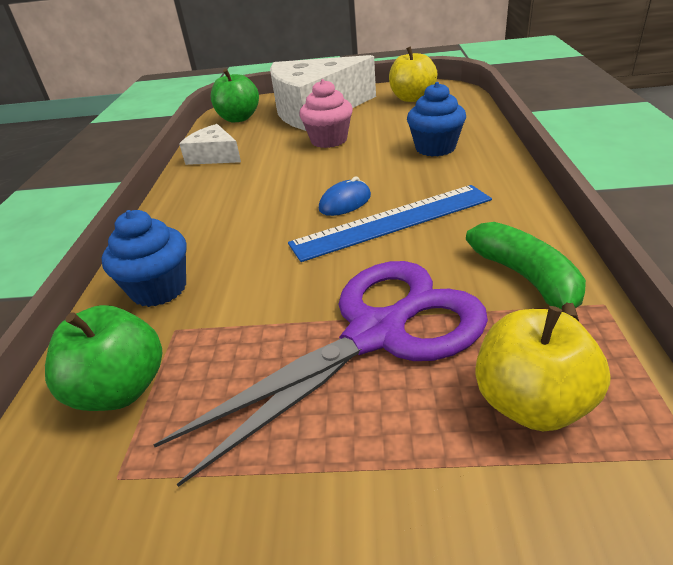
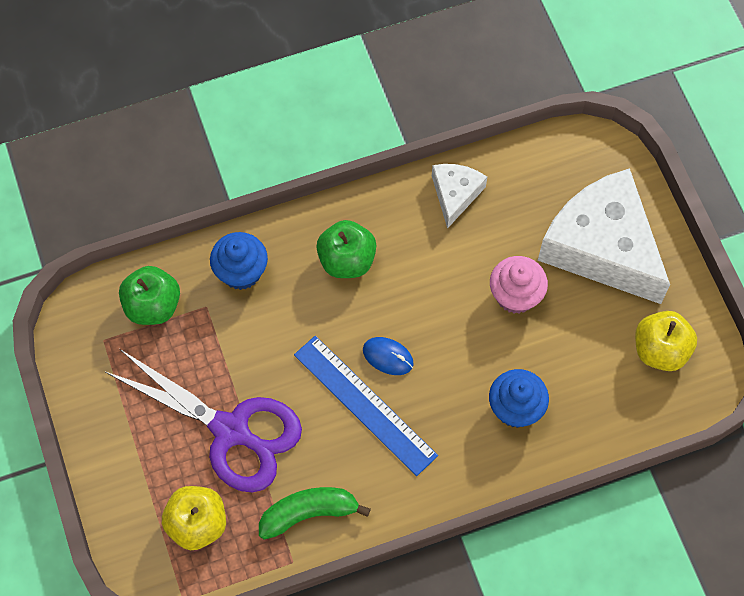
camera: 65 degrees right, 30 degrees up
(239, 118) = (559, 168): green apple -> green apple (347, 260)
(527, 279) = (309, 513): green banana -> green banana turned 150 degrees counterclockwise

